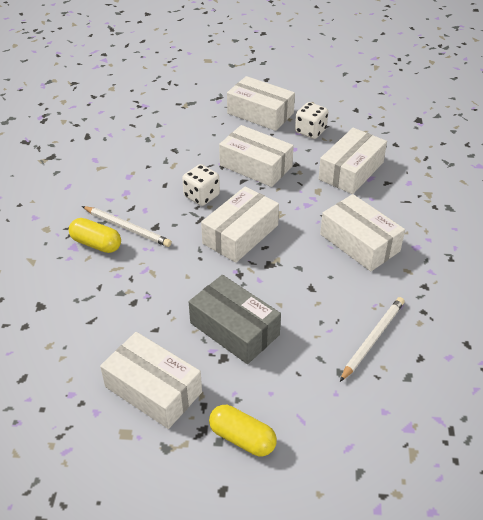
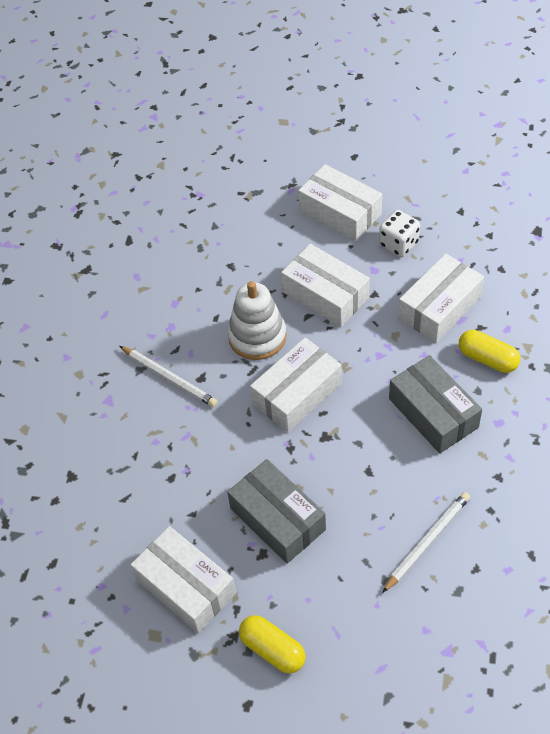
camera: 10 degrees right, 10 degrees up
(96, 244) = (134, 398): yellow capsule -> yellow capsule (487, 359)
(201, 196) = (257, 336): white dice -> white stacking toy
(359, 242) = (433, 413): white box -> grey box

